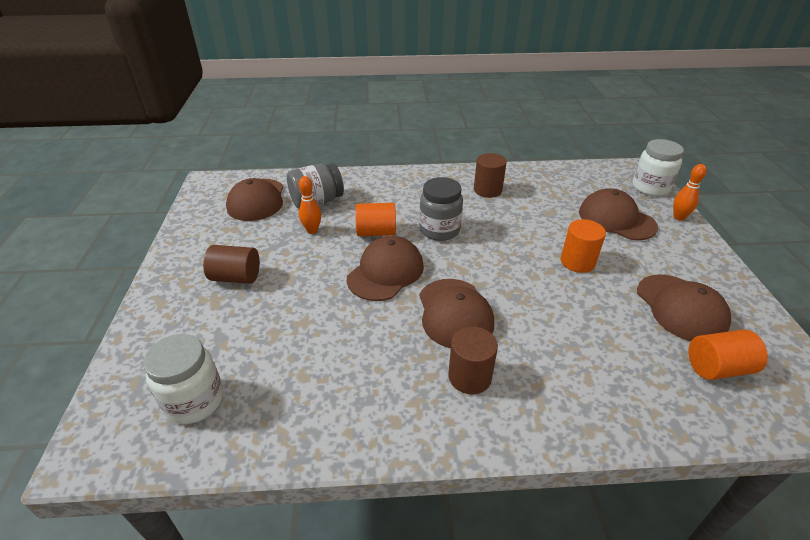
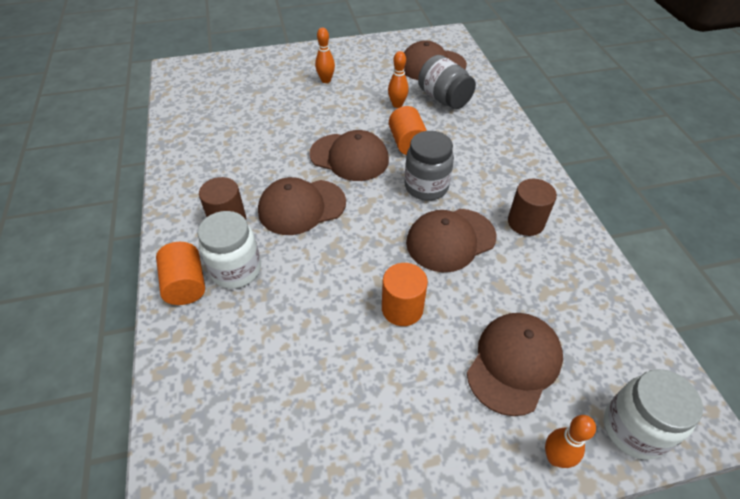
camera: 80 degrees right, 10 degrees up
(194, 401) = (209, 93): white jar -> white jar (236, 270)
(236, 277) = (326, 80): brown cylinder -> orange bowling pin
(681, 308) = (336, 412): brown cap -> brown cap (450, 240)
(717, 368) = (240, 430): orange cylinder -> orange cylinder (186, 285)

